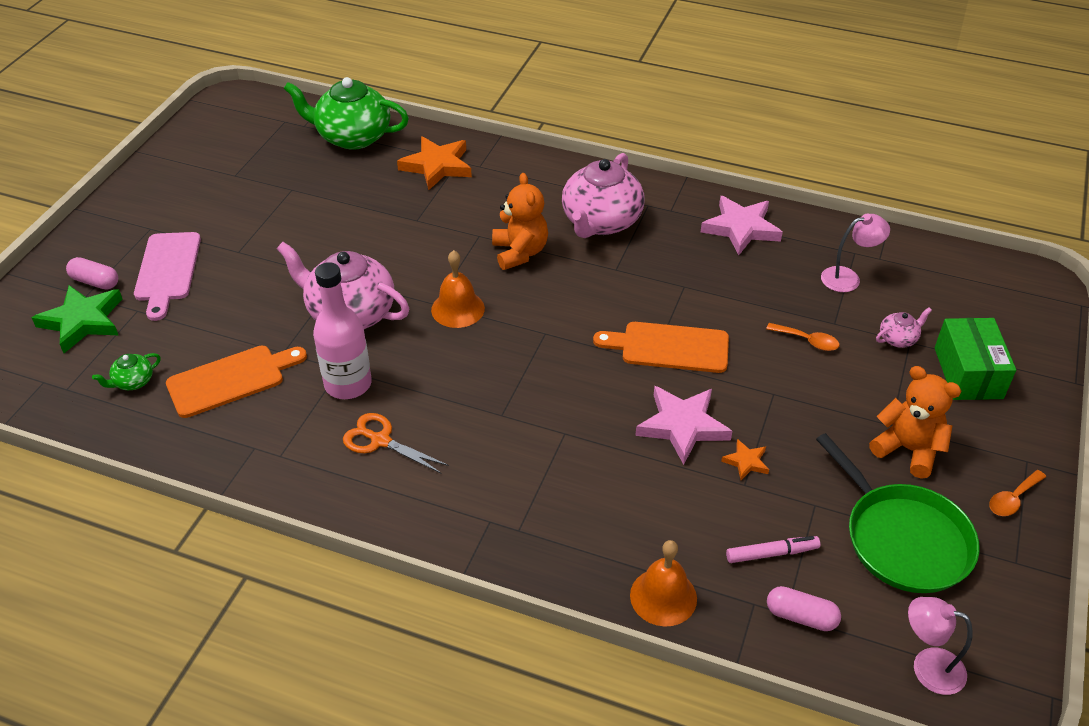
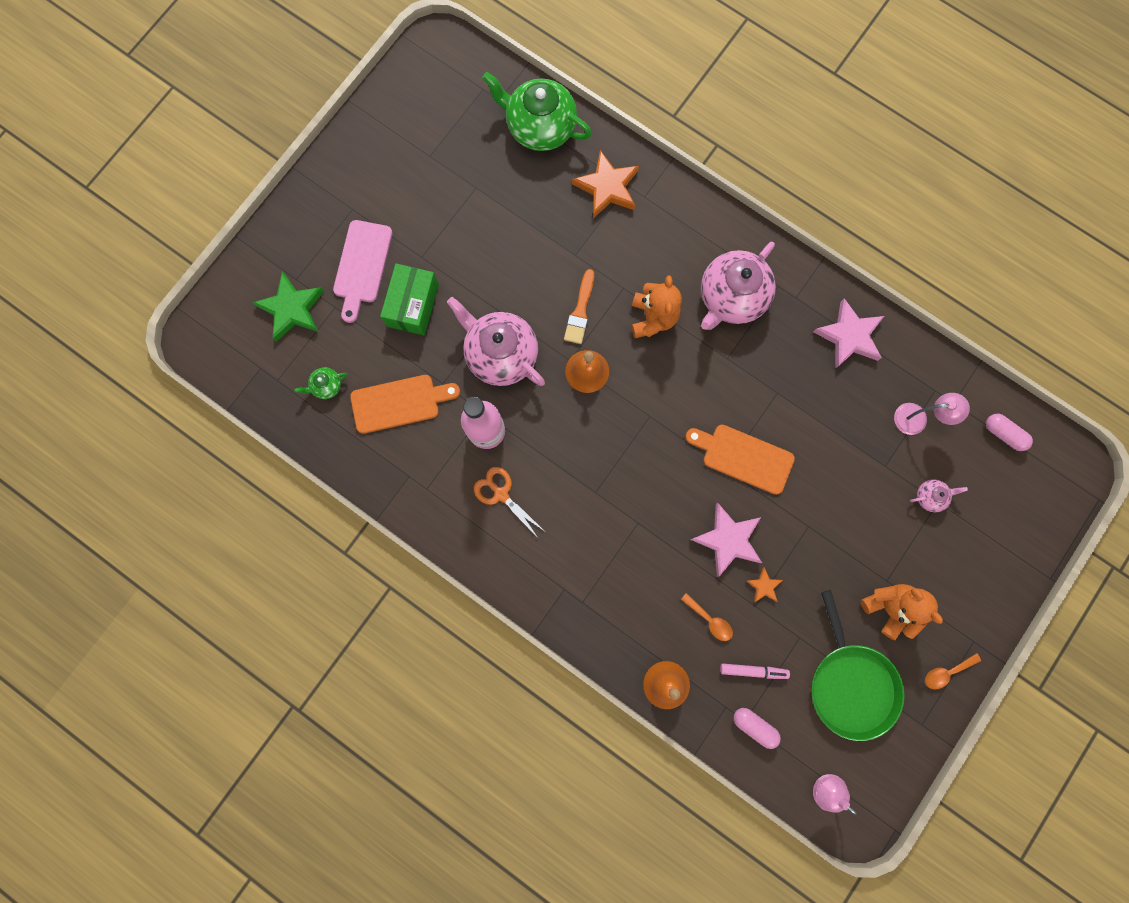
camera: 15 degrees right, 35 degrees up
(95, 282) = (304, 265): pink capsule -> pink capsule (1003, 434)
(435, 262) = (580, 311): none -> orange brush
(807, 341) = (856, 479): orange spoon -> orange spoon (710, 620)
(968, 373) = (970, 546): green box -> green box (413, 305)

